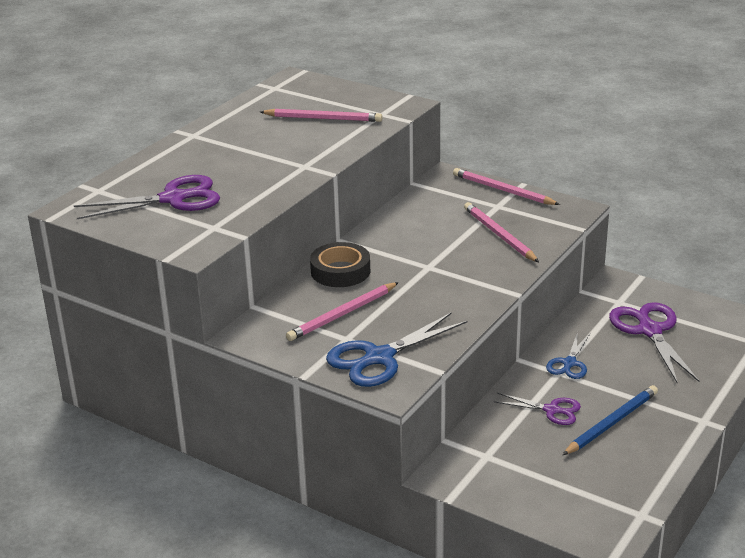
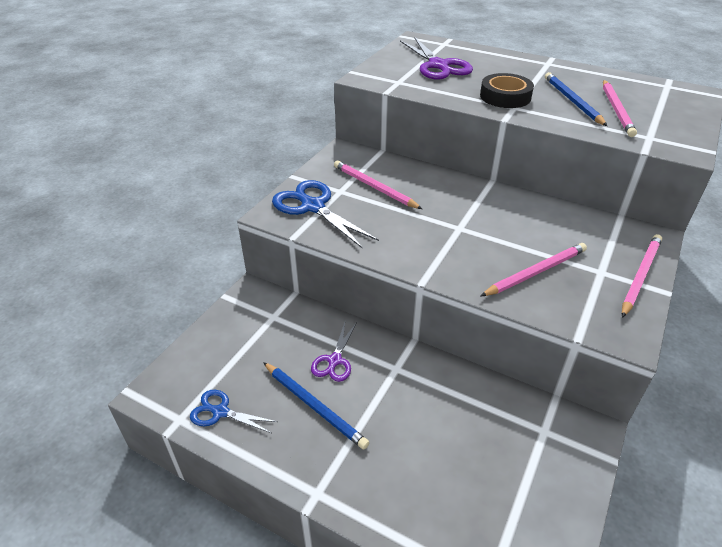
camera: 85 degrees right, 10 degrees up
(298, 136) = (572, 101): none -> blue pencil
(340, 271) = (440, 183): black tape -> black tape (505, 96)
(569, 363) = (411, 377): blue scissors -> blue scissors (220, 412)
(649, 330) = (489, 457): purple scissors -> none

